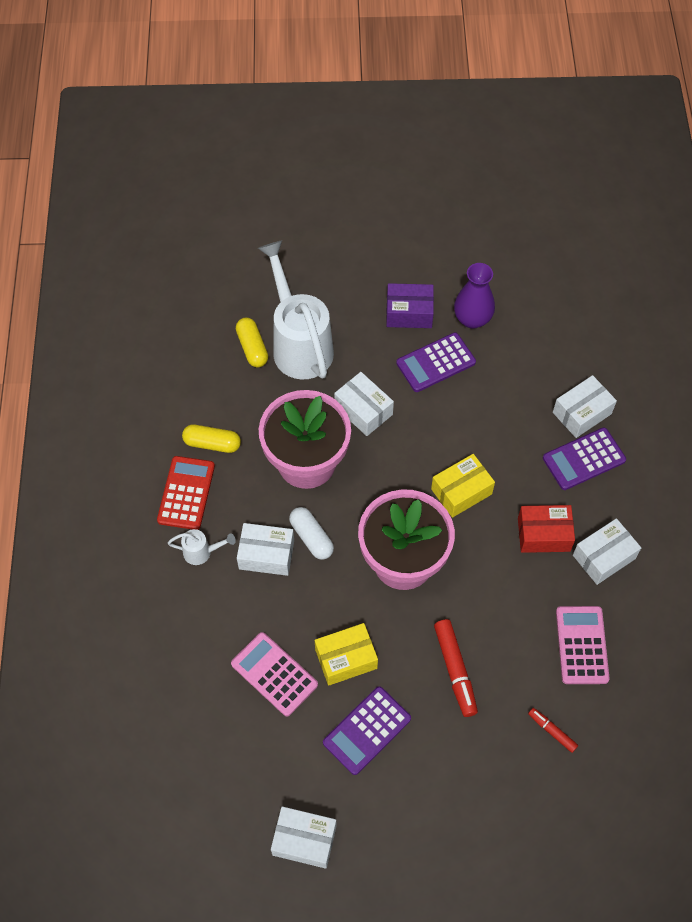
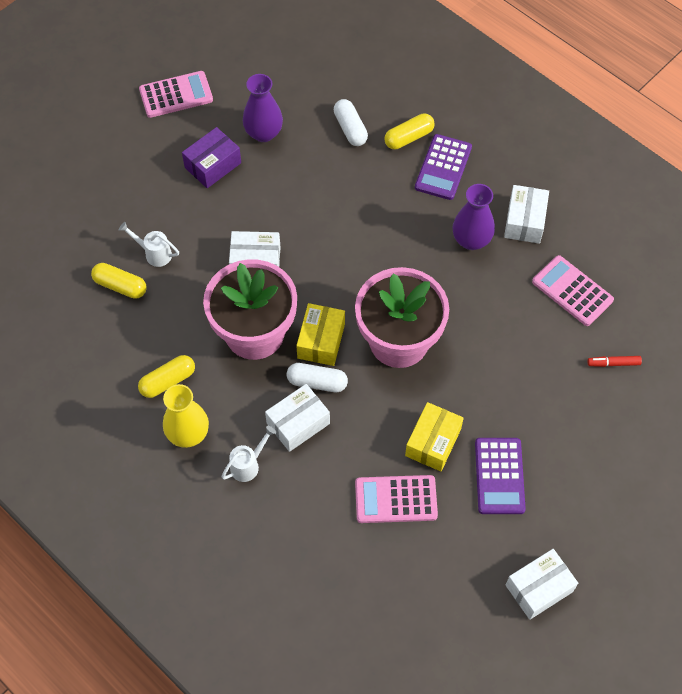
camera: 45 degrees left, 0 degrees up
(186, 493) = (188, 434): red calculator -> yellow vase
(299, 344) = (154, 254): white watering can -> white watering can, size x0.42
(436, 363) = (271, 185): purple calculator -> none
(438, 239) = (176, 95): none -> pink calculator
(455, 670) = (512, 382): red marker -> none
(461, 491) = (386, 259): yellow box -> yellow box (321, 341)
(542, 369) = (350, 129): none -> white capsule
(543, 534) = (471, 240): red box -> purple vase
(582, 413) = (409, 137): white box -> yellow capsule

